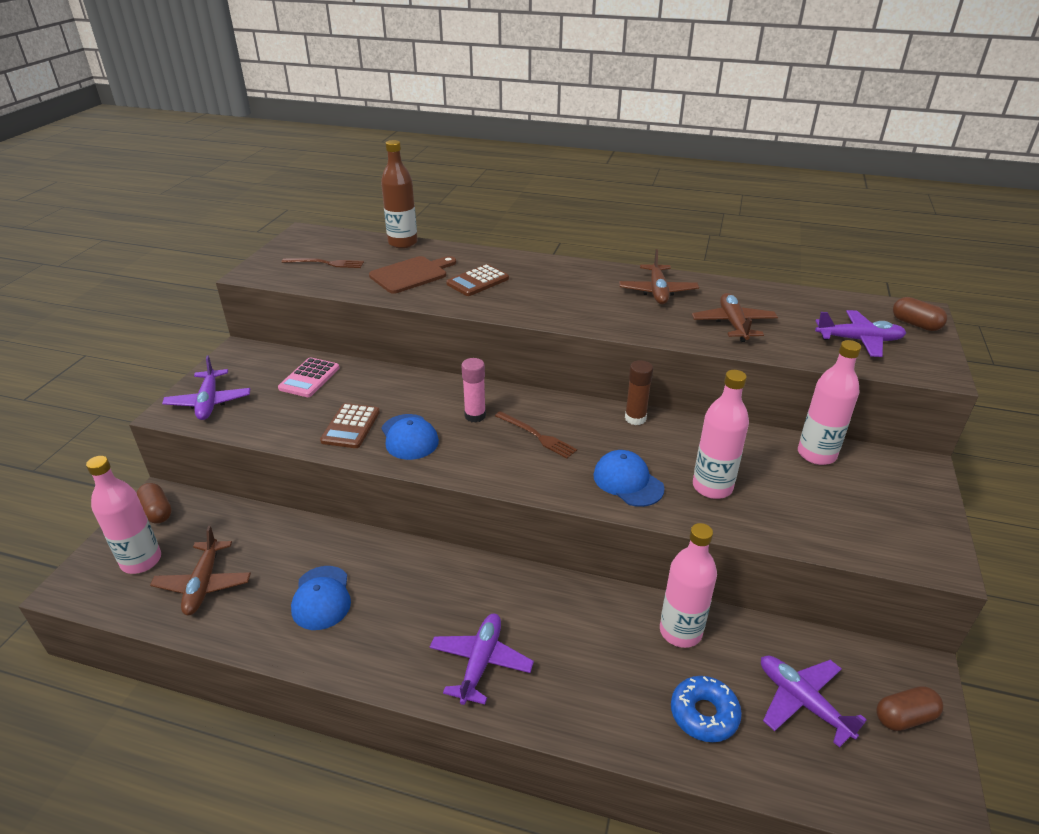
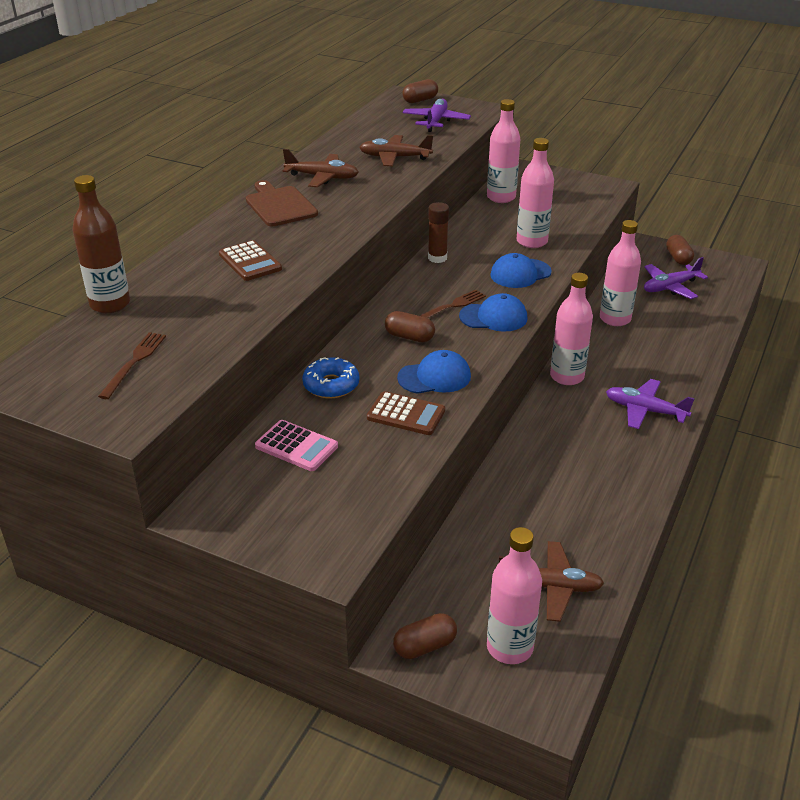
camera: 80 degrees left, 0 degrees up
(209, 402) = (320, 530): purple plane -> none
(321, 598) = (574, 499): blue cap -> blue cap (493, 317)
(411, 274) = (207, 301): brown cutting board -> brown cutting board (279, 205)
(475, 416) = (409, 337): pink glue stick -> brown capsule
(534, 585) = (567, 377): none -> pink bottle
(704, 714) = (682, 323): blue donut -> blue donut (331, 385)

